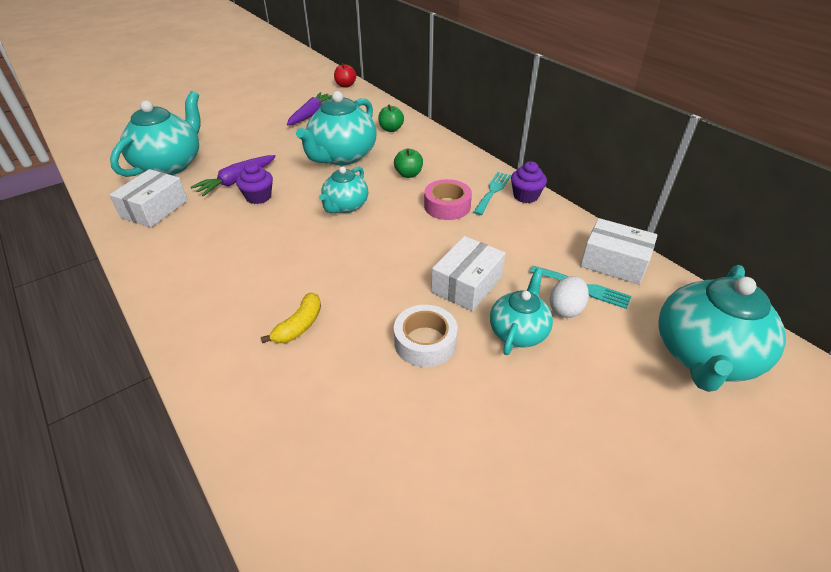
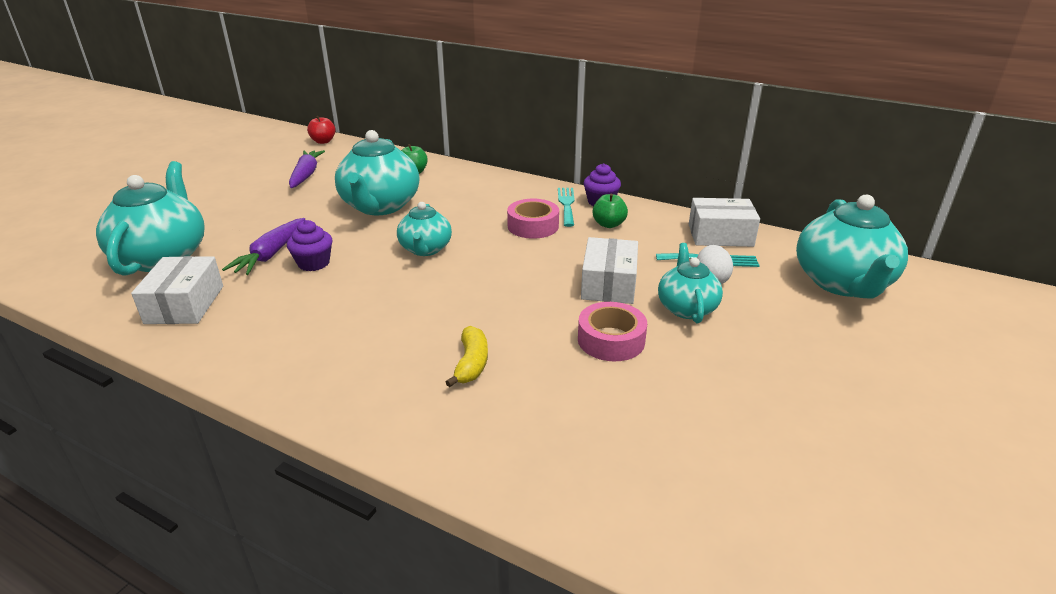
camera: 25 degrees left, 10 degrees down
(408, 174) = (469, 208): green apple -> green apple (608, 224)
(425, 342) = (611, 340): white tape -> pink tape

